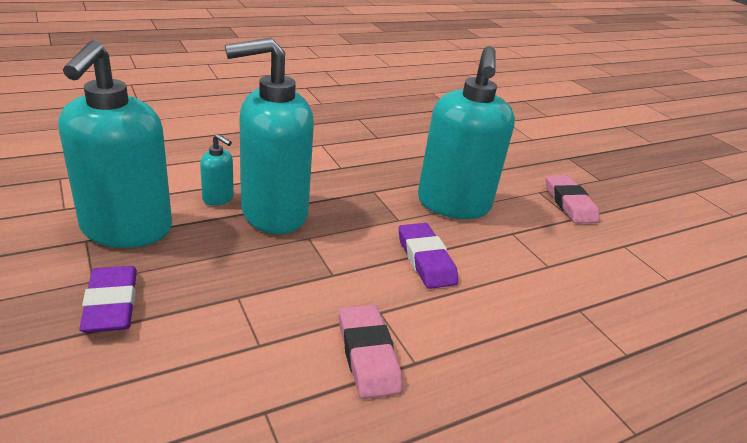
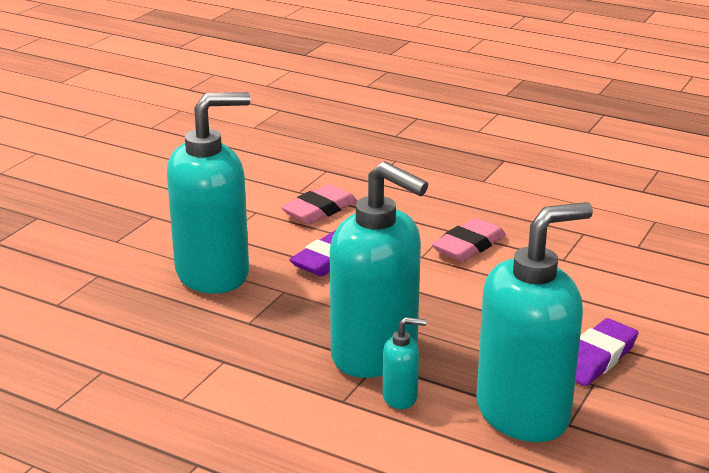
camera: 120 degrees left, 5 degrees down
(218, 198) = (400, 397): turquoise soap dispenser -> turquoise soap dispenser turned 90 degrees clockwise
(569, 203) = (122, 222): pink eraser -> pink eraser (319, 210)

